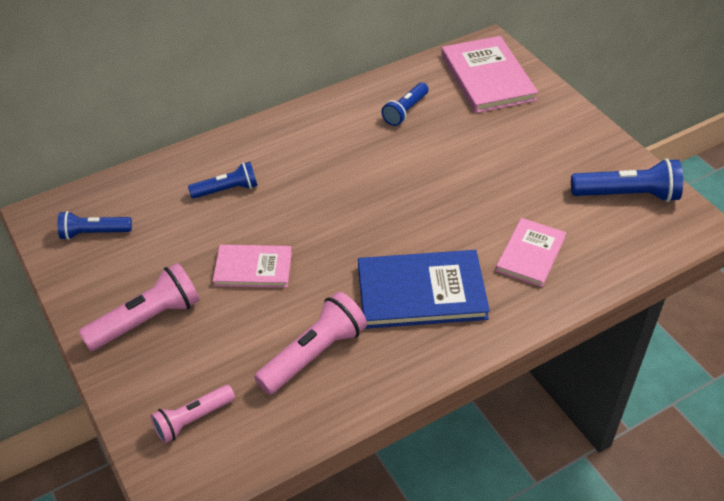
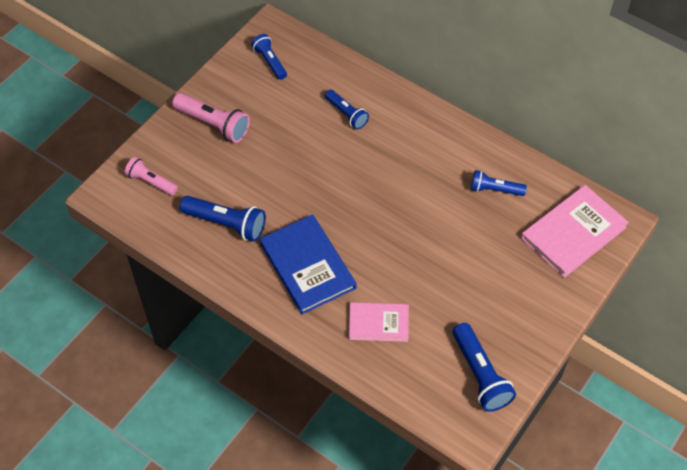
camera: 65 degrees right, 10 degrees up
(253, 268) = (282, 160): pink book -> none
(313, 354) = (226, 224): pink flashlight -> blue flashlight

